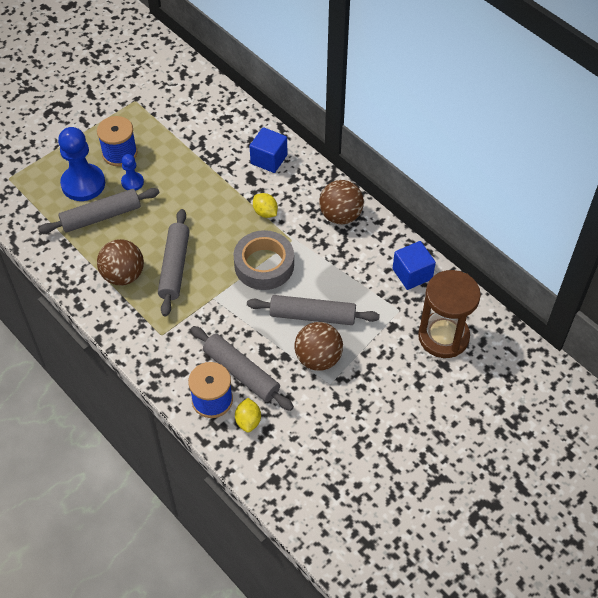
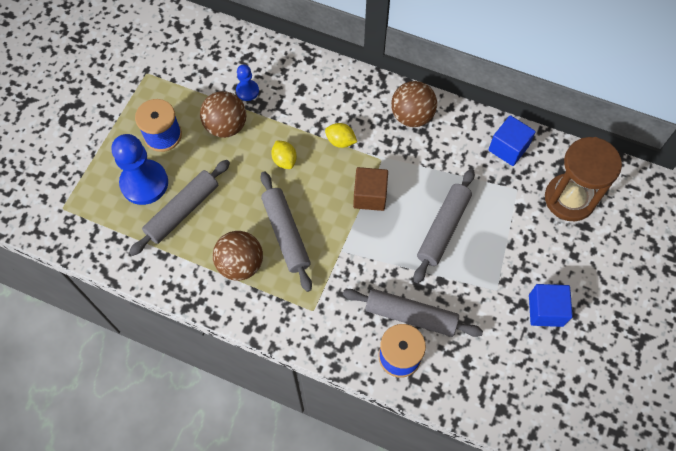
camera: 25 degrees left, 10 degrees up
(132, 182) = (193, 161): blue pawn -> blue pawn (247, 91)
(248, 421) = (445, 362): yellow lemon -> yellow lemon (284, 160)
(264, 265) = (370, 196): grey tape -> brown cube
(269, 159) = (313, 85): blue cube -> blue cube (545, 310)
(312, 316) = (443, 228): grey rolling pin -> grey rolling pin turned 45 degrees counterclockwise
(318, 358) = (472, 269): brown ball -> brown ball (226, 126)

